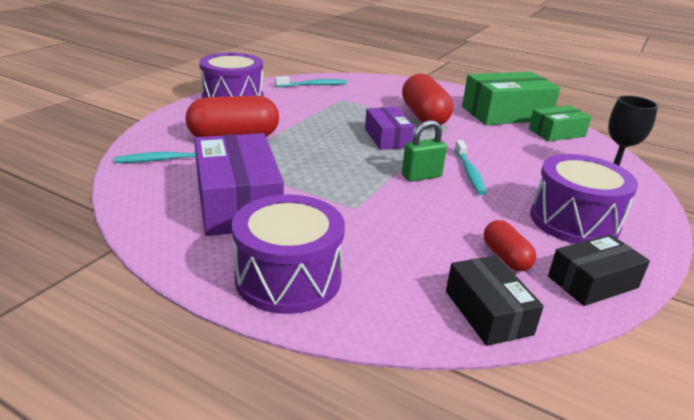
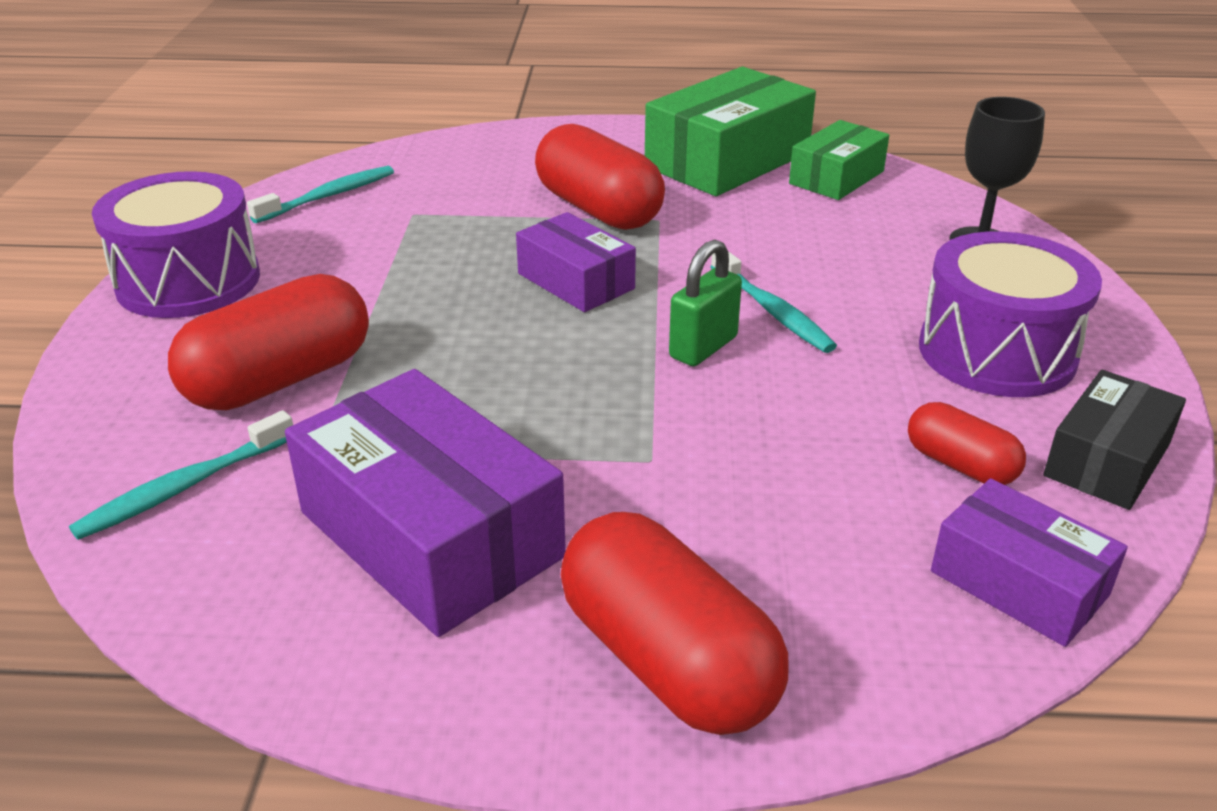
camera: 25 degrees left, 5 degrees up
(288, 278) = (668, 661): purple drum -> red capsule
(488, 312) = (1018, 583): black box -> purple box

